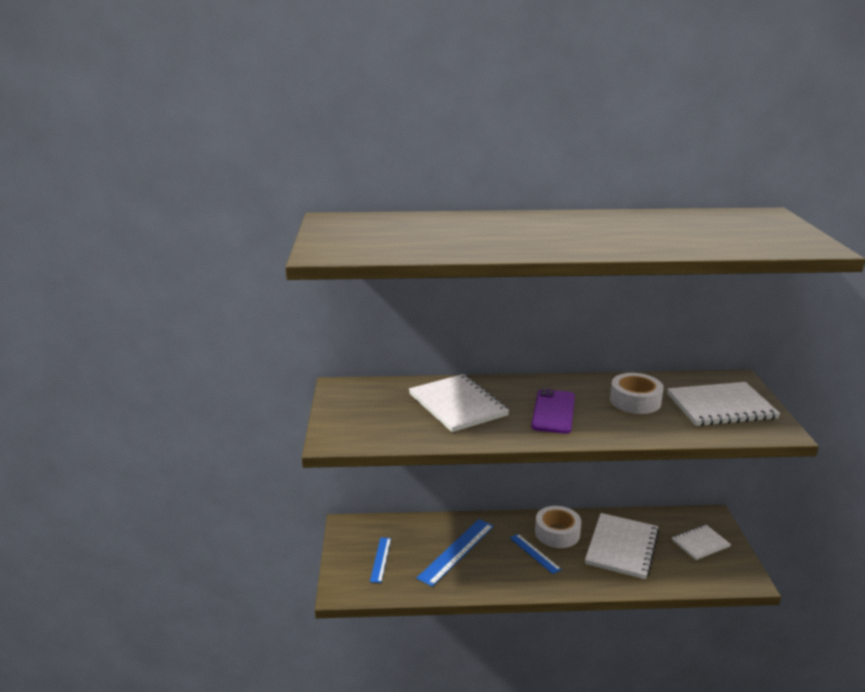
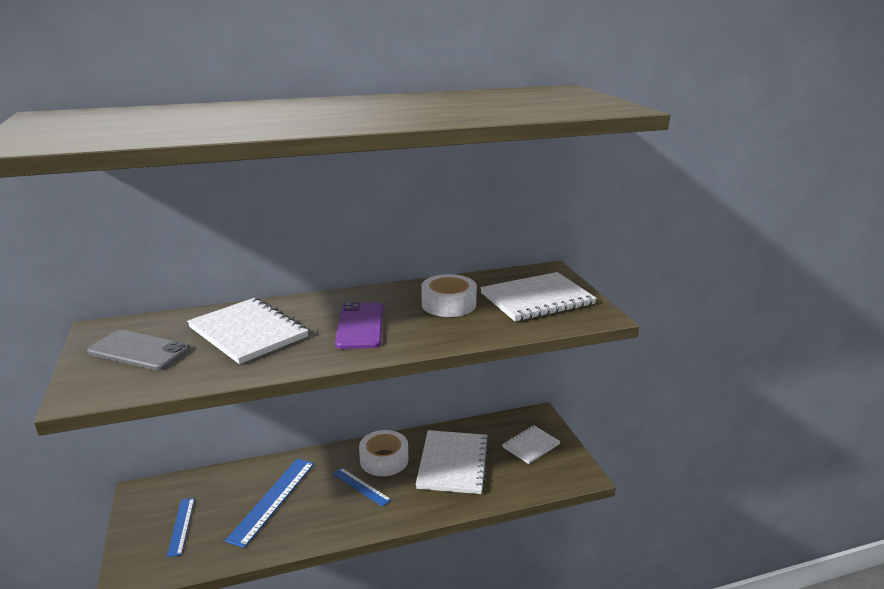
camera: 15 degrees left, 0 degrees up
(371, 410) = (139, 351): none -> grey phone

